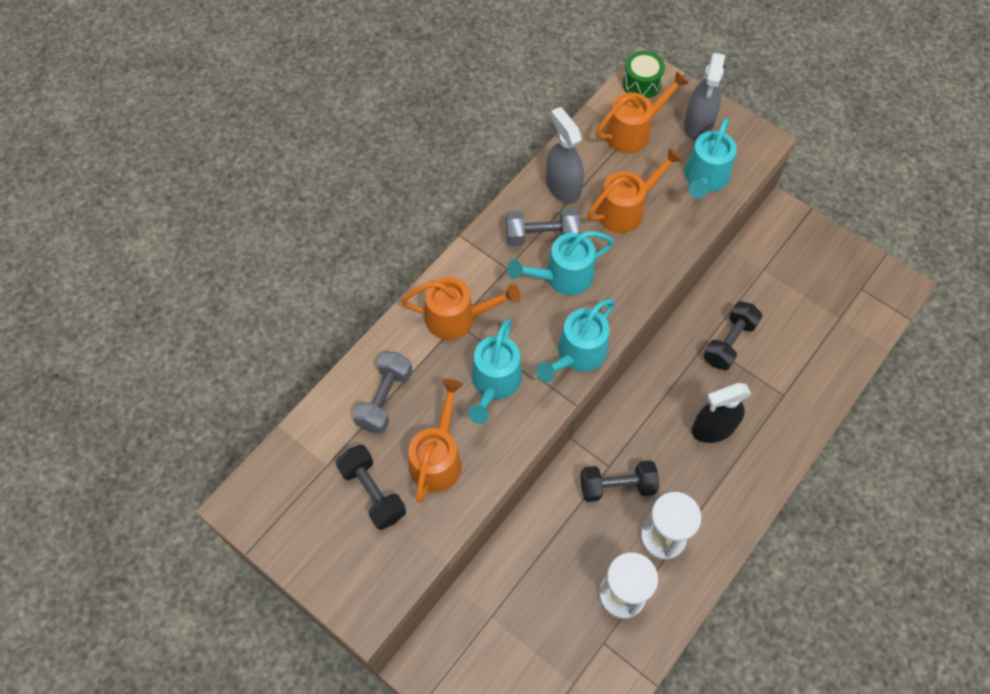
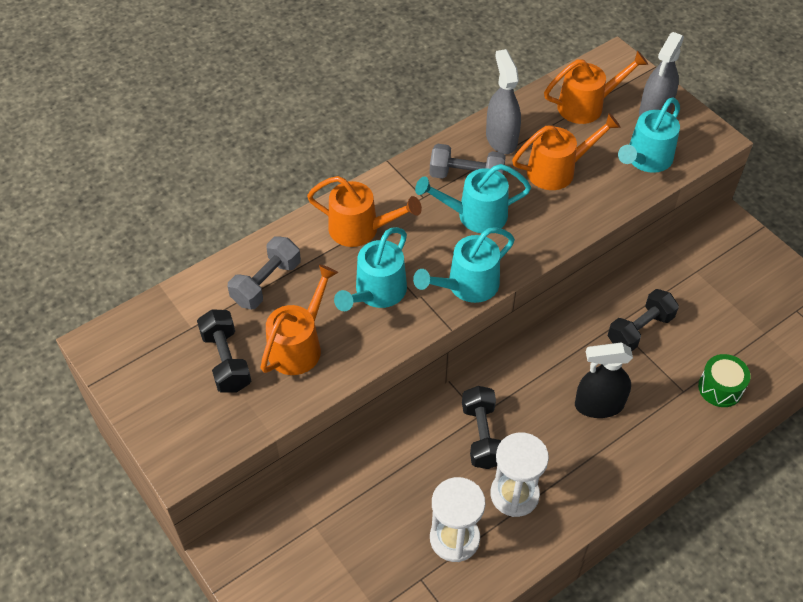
camera: 15 degrees right, 10 degrees down
(617, 486) = (482, 435): black dumbbell -> black dumbbell turned 75 degrees clockwise
(641, 83) = (608, 67): green drum -> green drum (720, 388)

